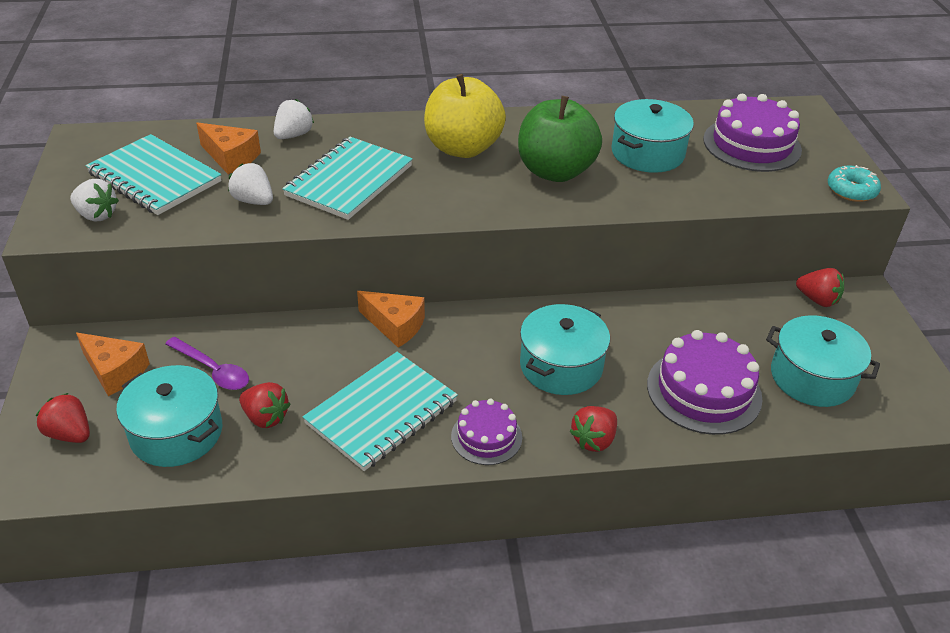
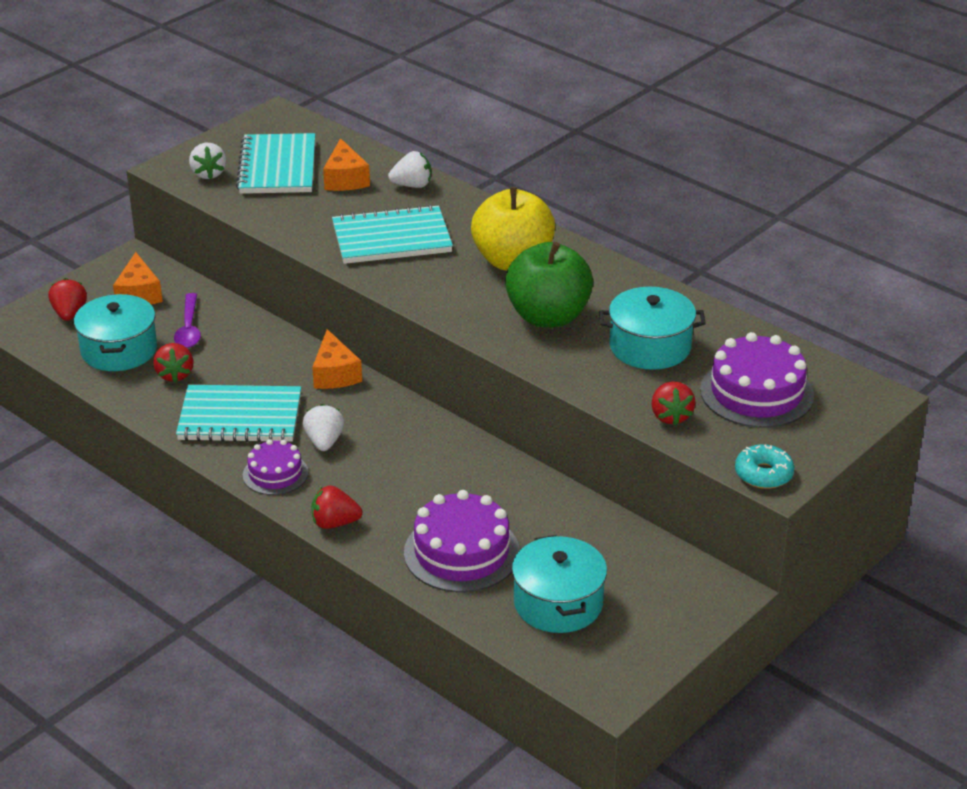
camera: 50 degrees right, 5 degrees down
(253, 201) = (310, 217): white strawberry -> white strawberry (324, 442)
(561, 366) = (395, 470): turquoise pot -> none
(817, 300) = (676, 566): red strawberry -> red strawberry (670, 416)

